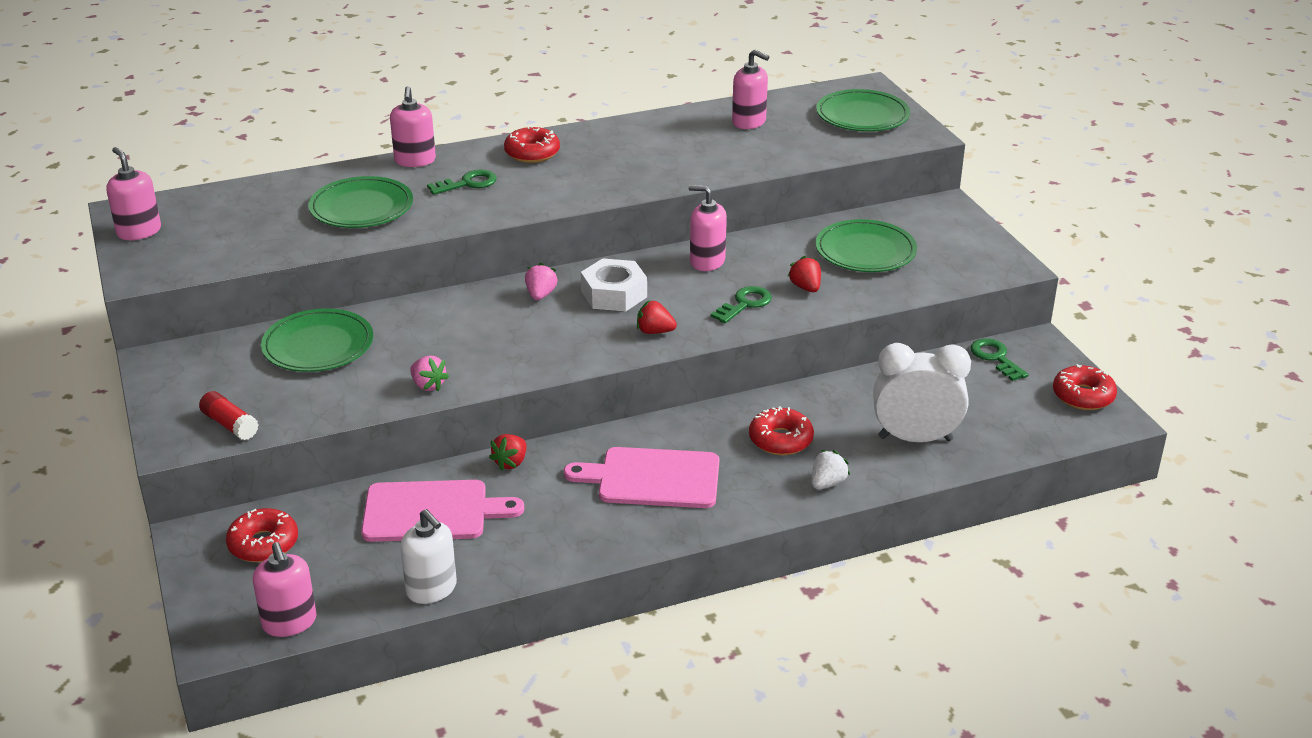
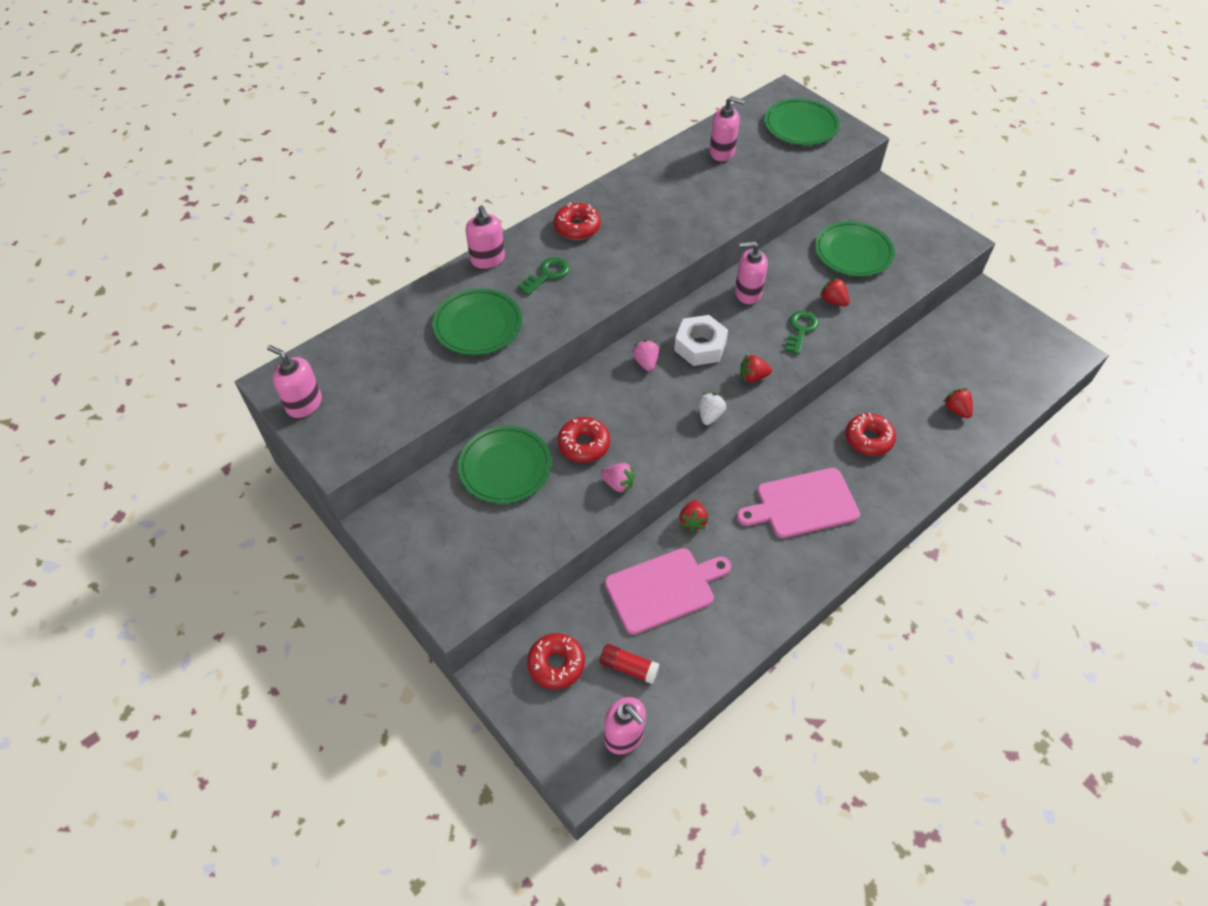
camera: 20 degrees left, 20 degrees up
(230, 425) = (487, 575): red glue stick -> red glue stick (628, 667)
(431, 589) = (709, 665): white soap dispenser -> none
(827, 483) = (923, 471): white strawberry -> white strawberry (710, 415)
(915, 438) = (956, 410): white clock -> red strawberry
(995, 358) = (966, 317): green key -> none
(1083, 396) = (1040, 337): red donut -> red donut (584, 444)

